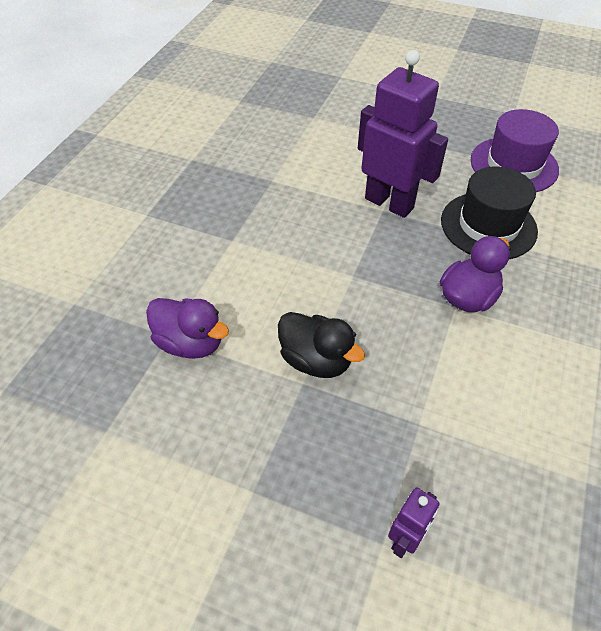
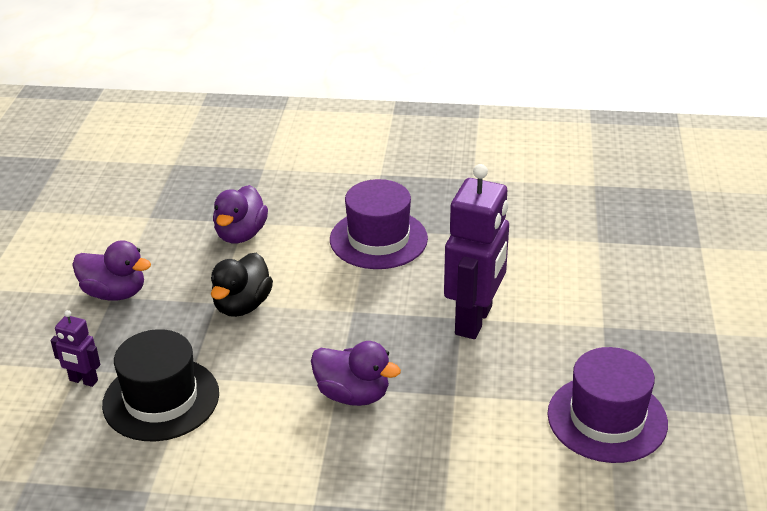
camera: 75 degrees right, 15 degrees down
(248, 488) = (114, 293): none -> purple duck
(252, 237) = (378, 239): none -> purple hat
(488, 226) = (474, 402): black hat -> black hat (161, 399)

